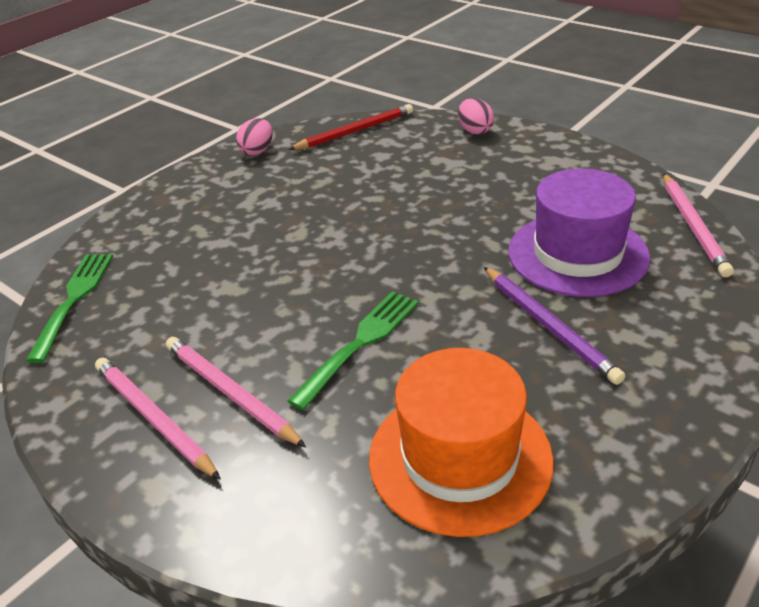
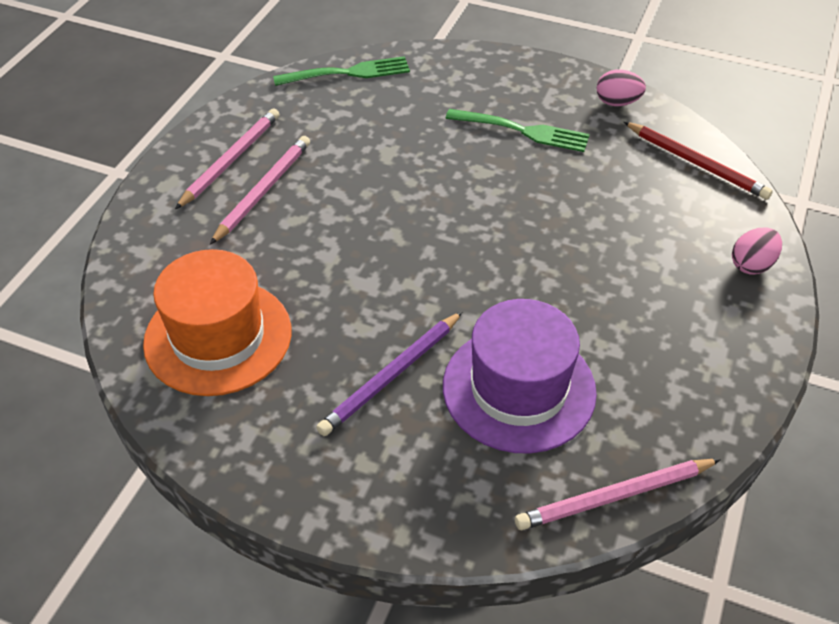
camera: 70 degrees right, 10 degrees up
(359, 344) = (334, 250): green fork -> green fork (521, 131)

